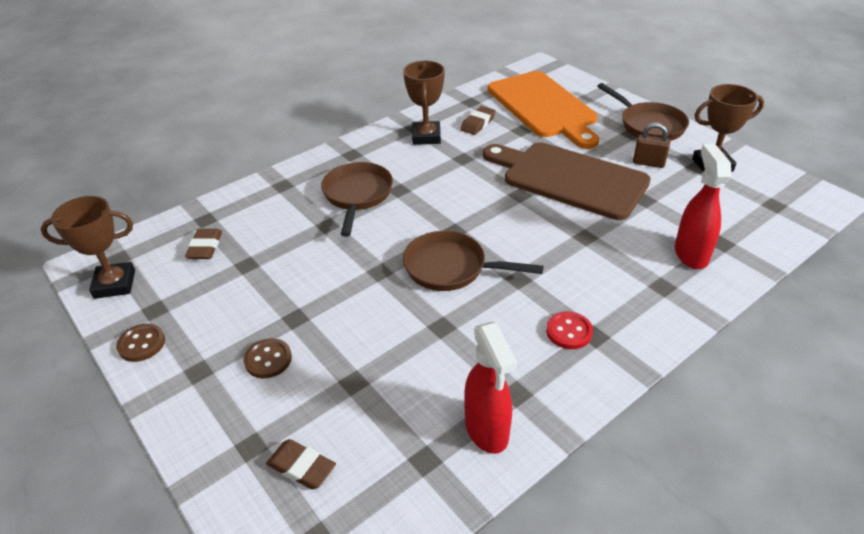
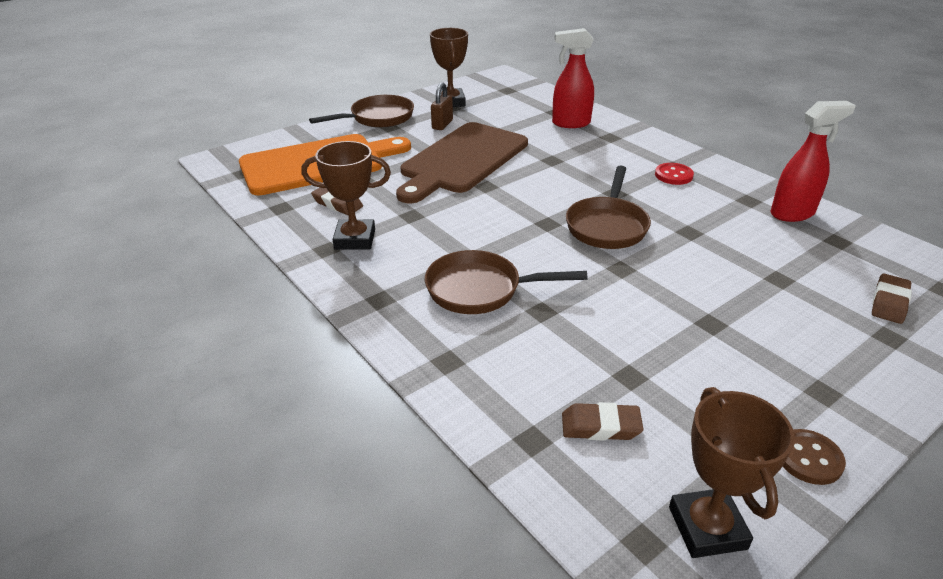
camera: 90 degrees left, 5 degrees down
(268, 359) = (779, 337): brown button -> none

